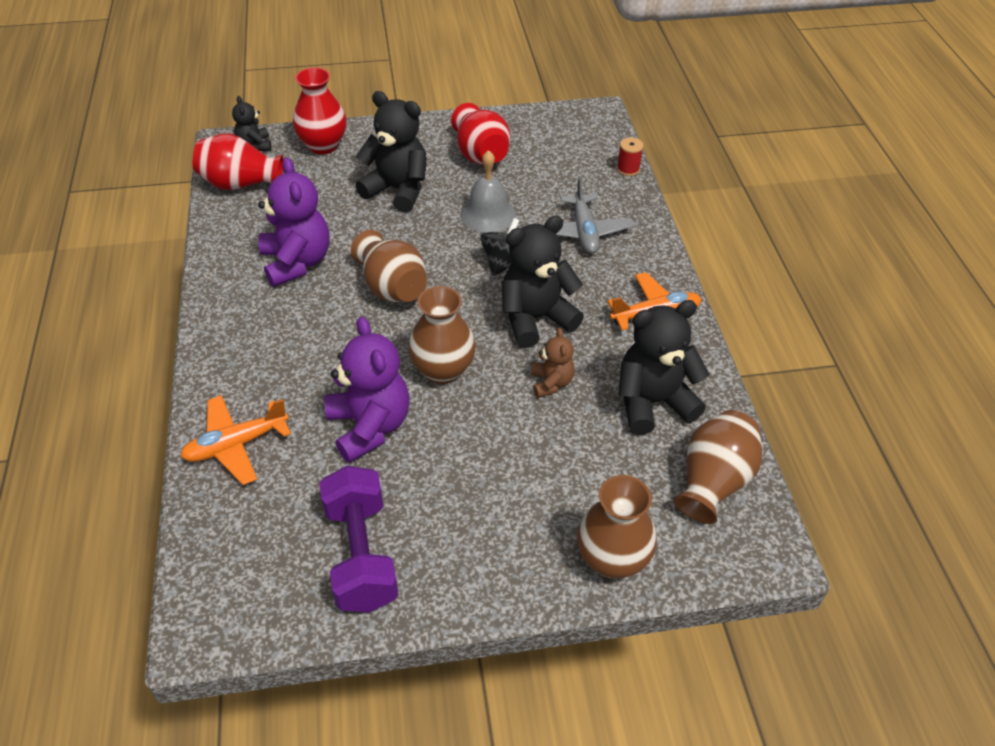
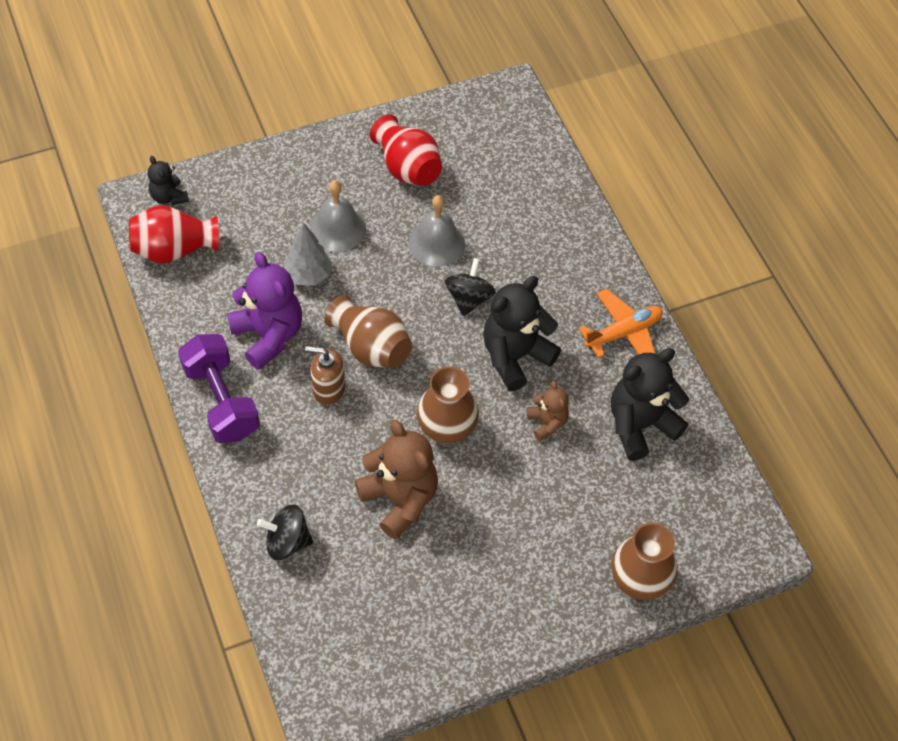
camera: 15 degrees left, 10 degrees up
(236, 445) = (287, 542): orange plane -> black spinning top
(323, 145) = (241, 184): red vase -> none
(336, 315) = (328, 389): none -> brown soap dispenser
(355, 221) = (308, 275): none -> grey tree
(361, 554) = (433, 620): purple dumbbell -> purple dumbbell (221, 401)
(369, 426) = (399, 499): purple teddy bear -> brown teddy bear
(397, 190) = (337, 228): black teddy bear -> grey bell
(584, 232) = (535, 247): grey plane -> none
(628, 169) = (559, 161): red spool -> none
(713, 481) = (706, 492): brown vase -> none

